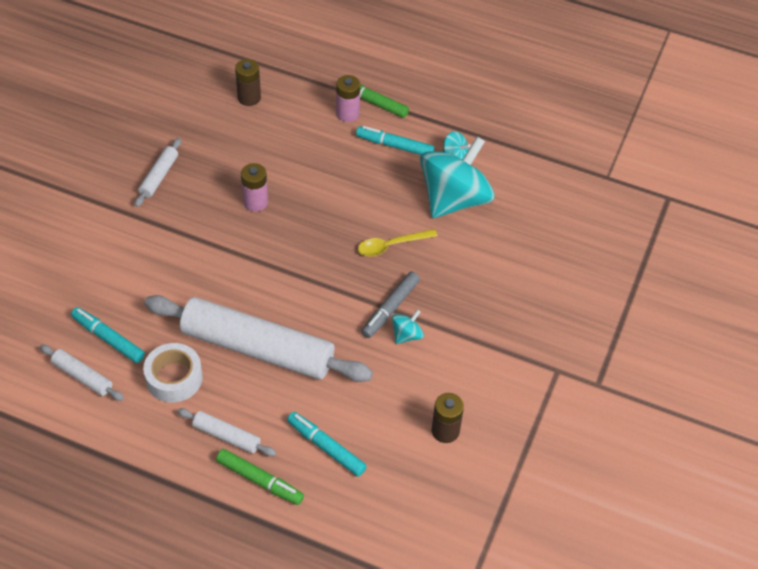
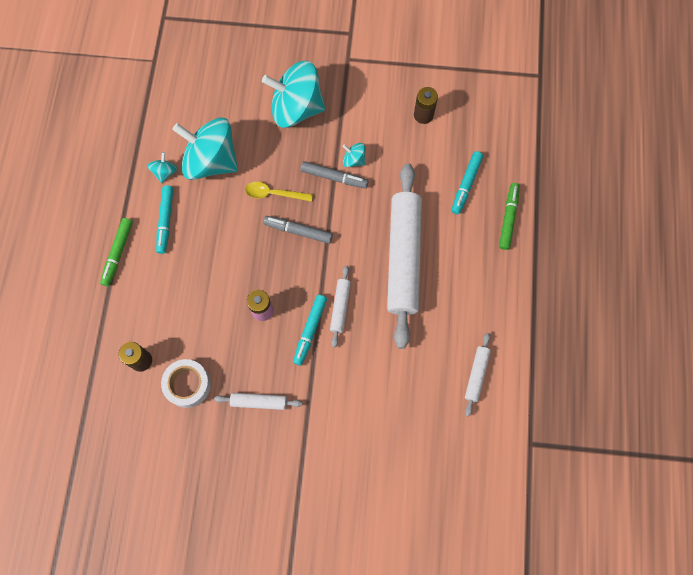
camera: 105 degrees left, 20 degrees up
(108, 339) = (436, 371): turquoise marker -> turquoise marker (310, 331)
(174, 378) = (451, 307): white tape -> white tape (188, 384)
(226, 436) = (484, 252): white rolling pin -> white rolling pin (340, 307)
(334, 256) = (298, 231): none -> grey marker
(347, 113) = (138, 270): pink battery -> none
(391, 246) = (274, 194): yellow spoon -> yellow spoon turned 135 degrees clockwise
(499, 296) = (296, 108): none -> turquoise spinning top

